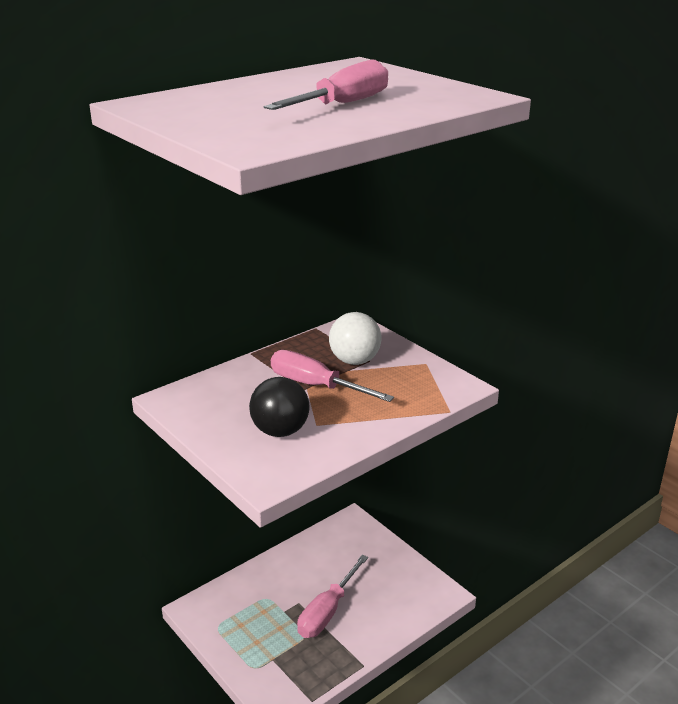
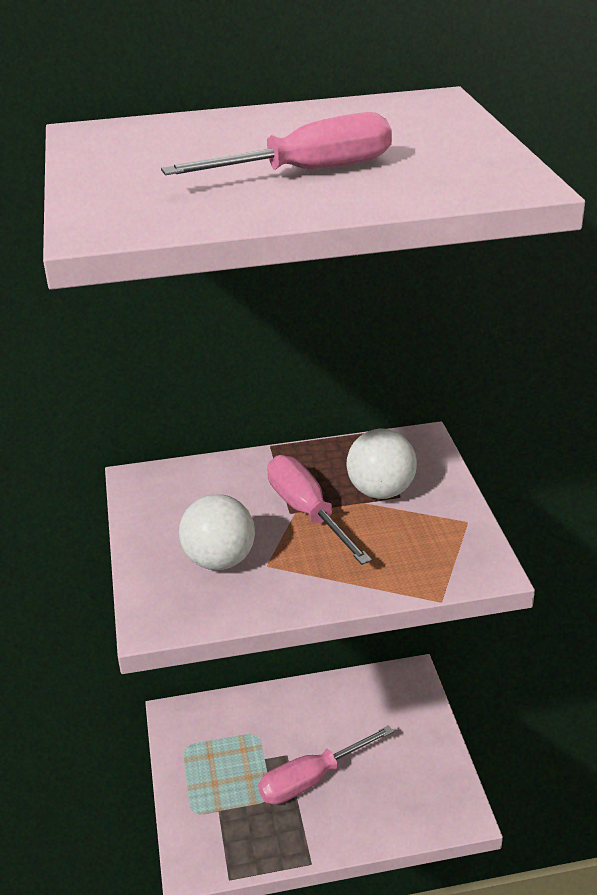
camera: 30 degrees right, 5 degrees up
(280, 431) = (220, 560): black ball -> white ball

